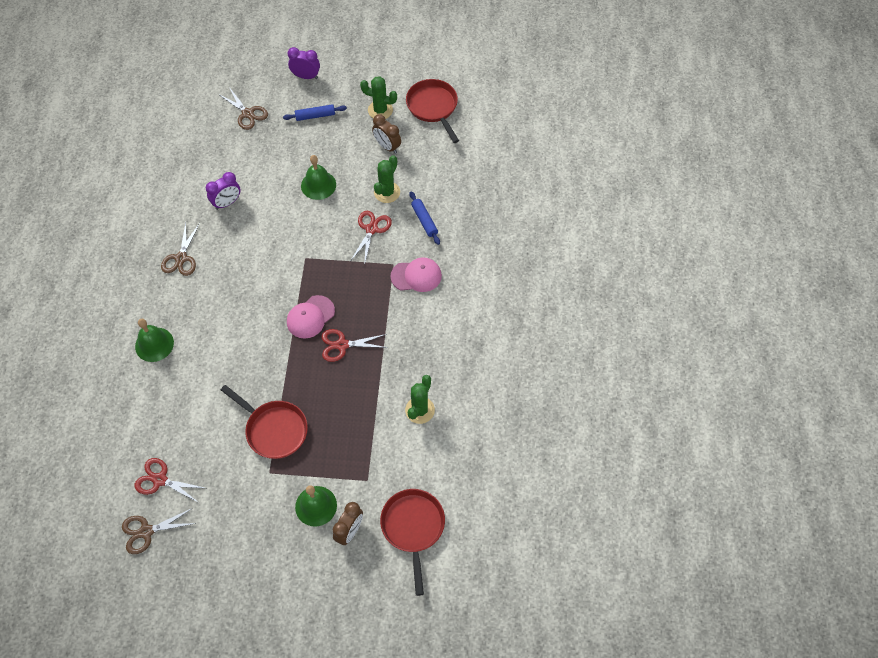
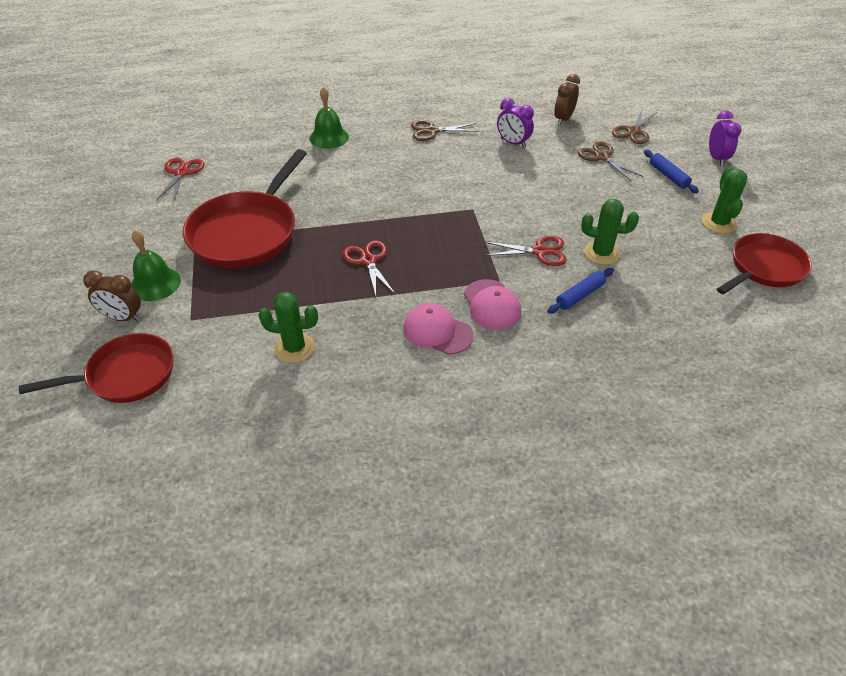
camera: 75 degrees right, 15 degrees down
(146, 531) = (126, 177): brown scissors -> brown scissors (602, 157)
(274, 429) = (247, 232): red pan -> red pan, size x1.53
(310, 317) = (397, 229): pink cap -> pink cap (437, 331)
(318, 185) = (575, 198): green bell -> none
(387, 146) = (669, 240): brown clock -> brown clock (563, 119)

